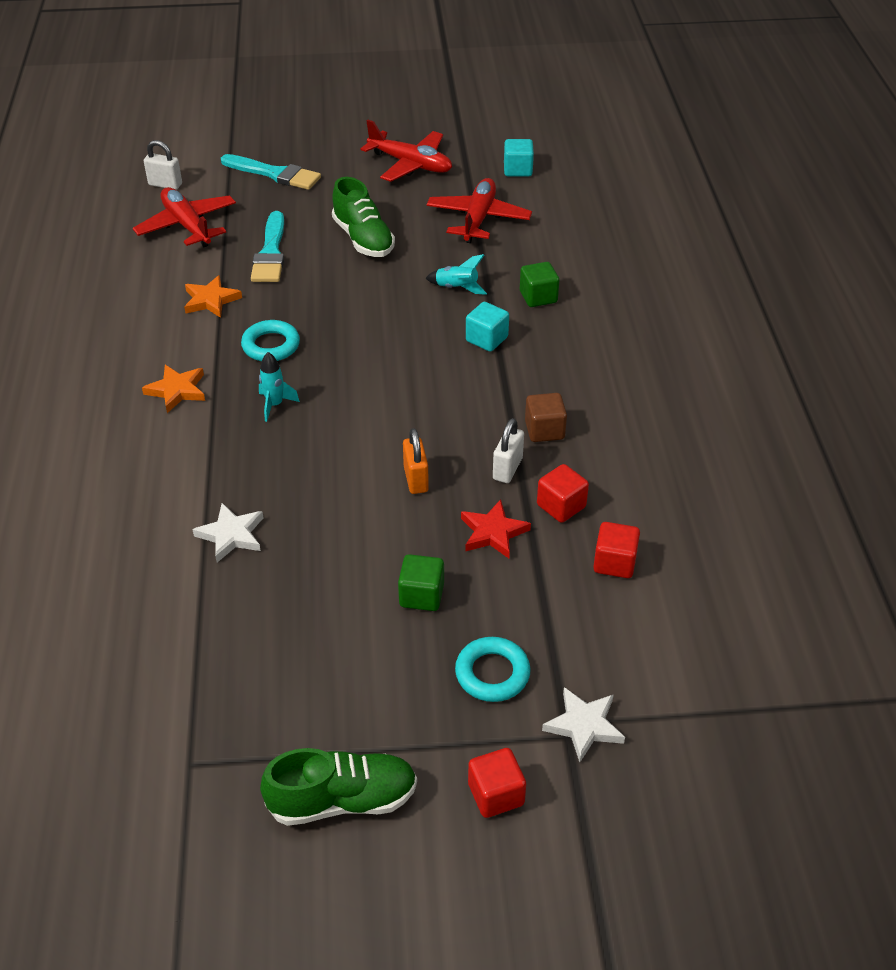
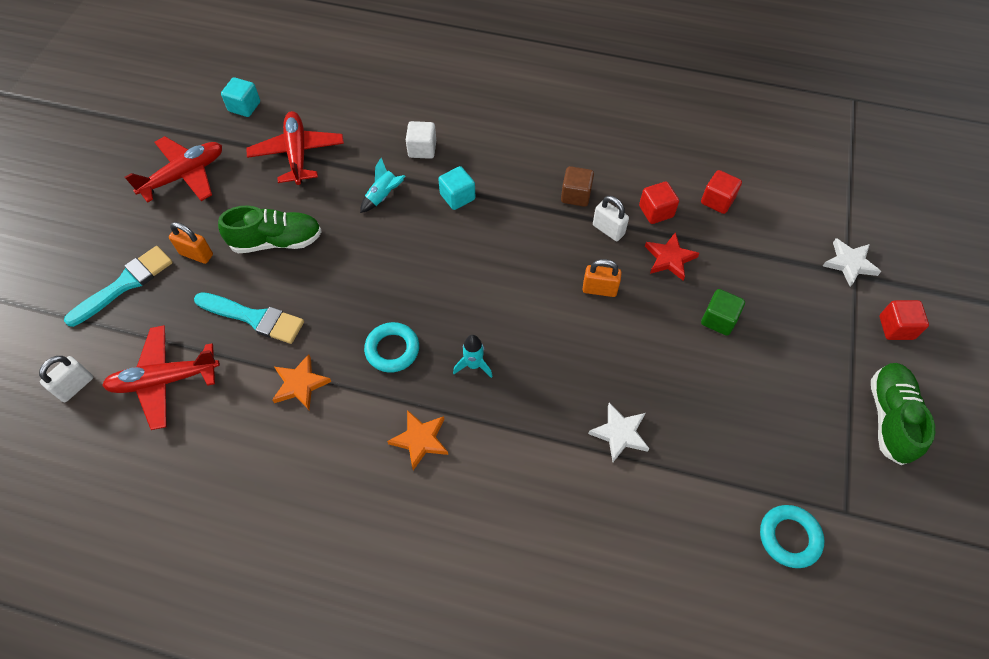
camera: 70 degrees left, 15 degrees up
(325, 199) = (196, 254): none -> orange padlock
(478, 219) = (297, 154): red plane -> red plane turned 45 degrees clockwise
(492, 673) = (798, 299): turquoise ring -> turquoise ring (789, 537)
(538, 297) = (422, 149): green cube -> white cube

